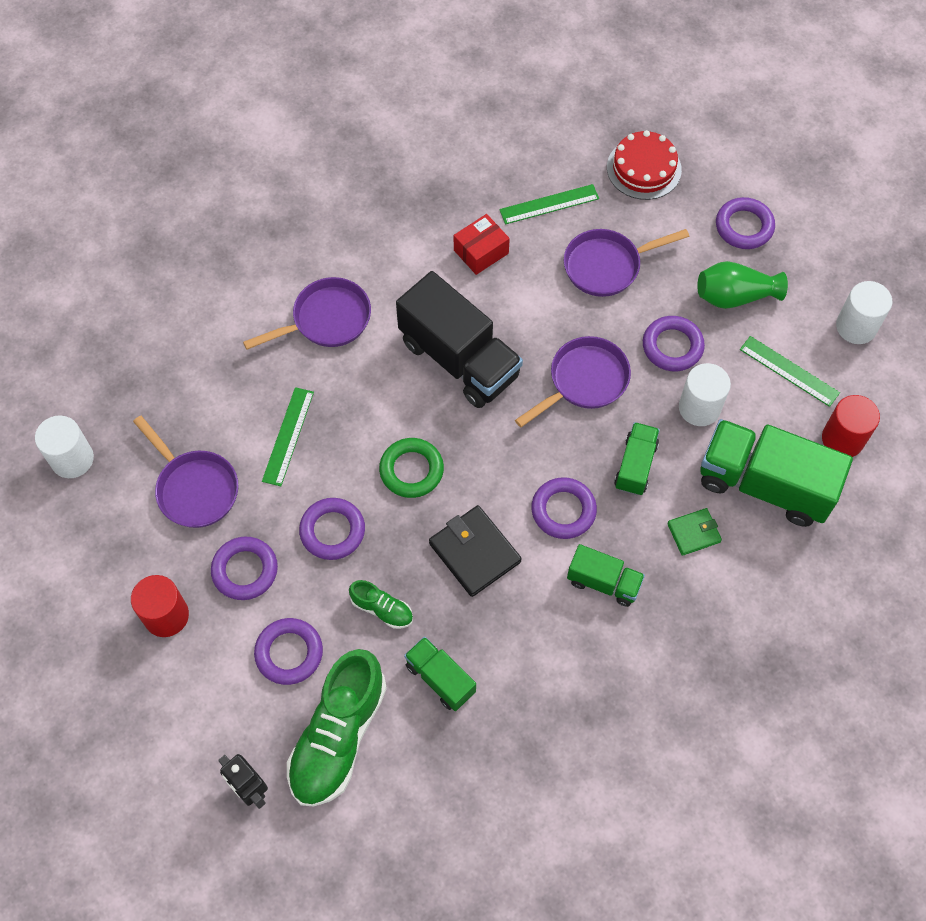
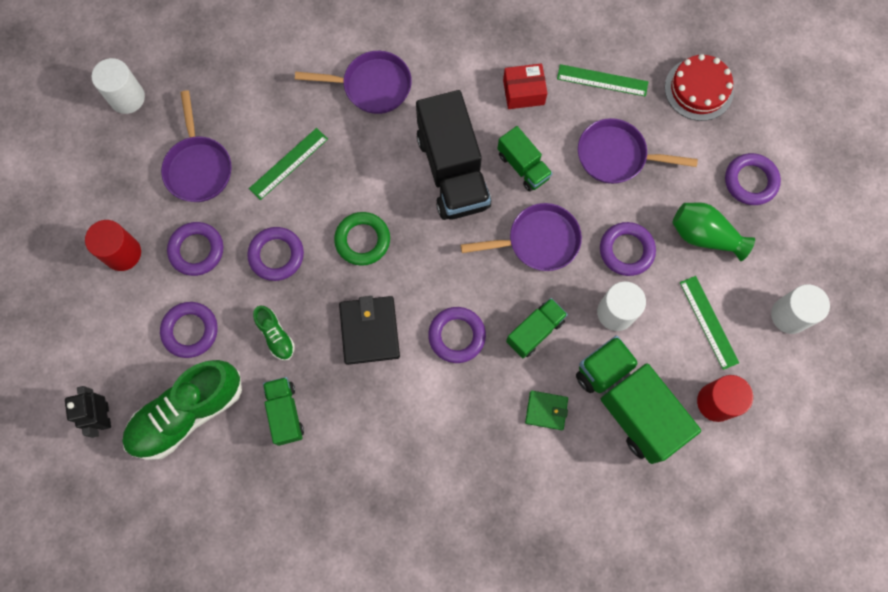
camera: 30 degrees right, 10 degrees up
(603, 582) = (452, 409): green truck -> green truck (523, 166)

